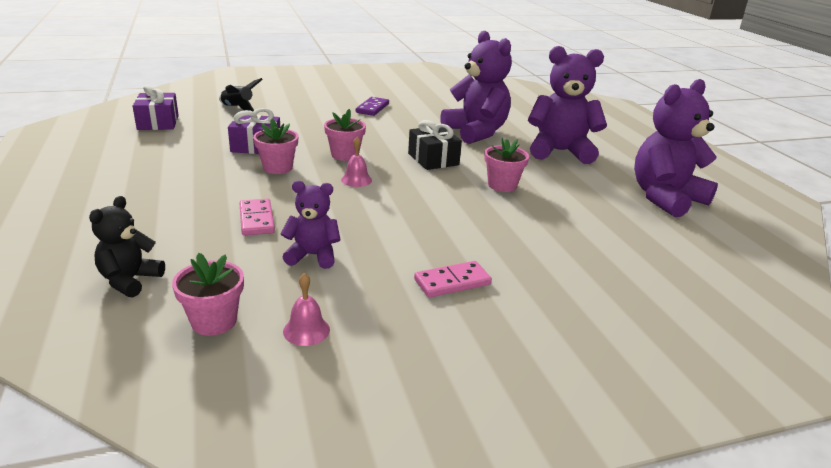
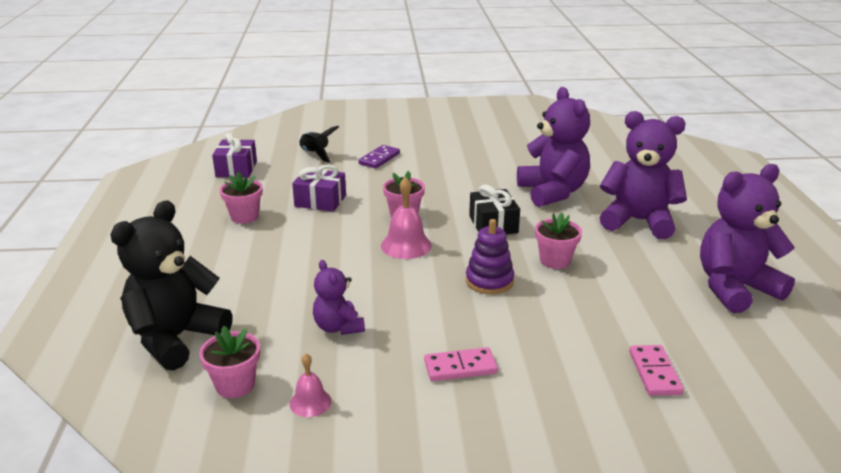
camera: 15 degrees right, 0 degrees up
(130, 280) = (176, 338): black teddy bear -> black teddy bear, size x1.86
(257, 219) = (298, 284): pink domino -> pink domino (654, 373)
(277, 168) = (334, 227): pink flower pot -> pink flower pot (244, 217)
(313, 256) = (338, 327): purple teddy bear -> purple teddy bear turned 135 degrees counterclockwise
(356, 180) = (406, 245): pink bell -> pink bell, size x1.64
(372, 108) = (451, 157): purple domino -> purple domino (379, 159)
(449, 205) = (489, 281): none -> purple stacking toy

